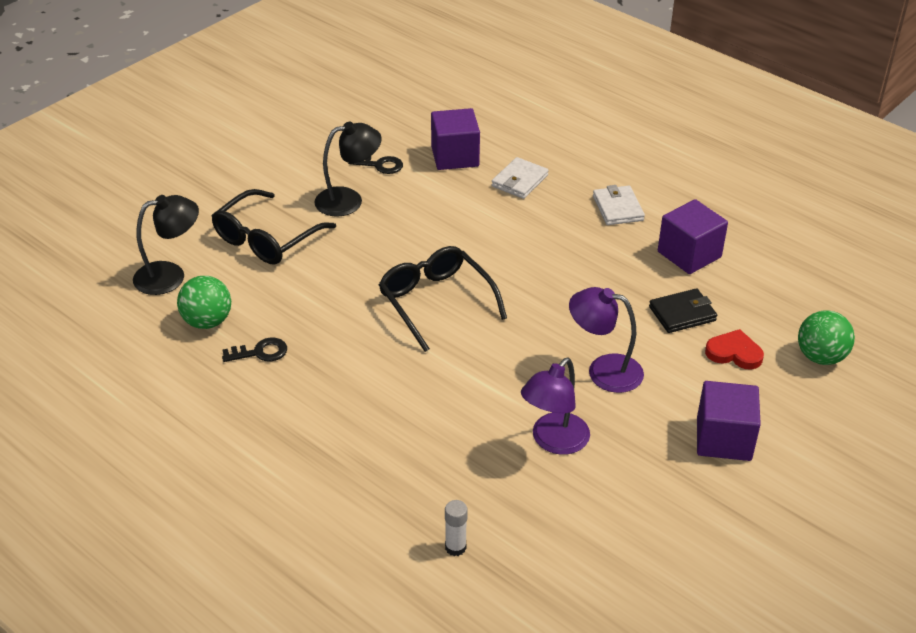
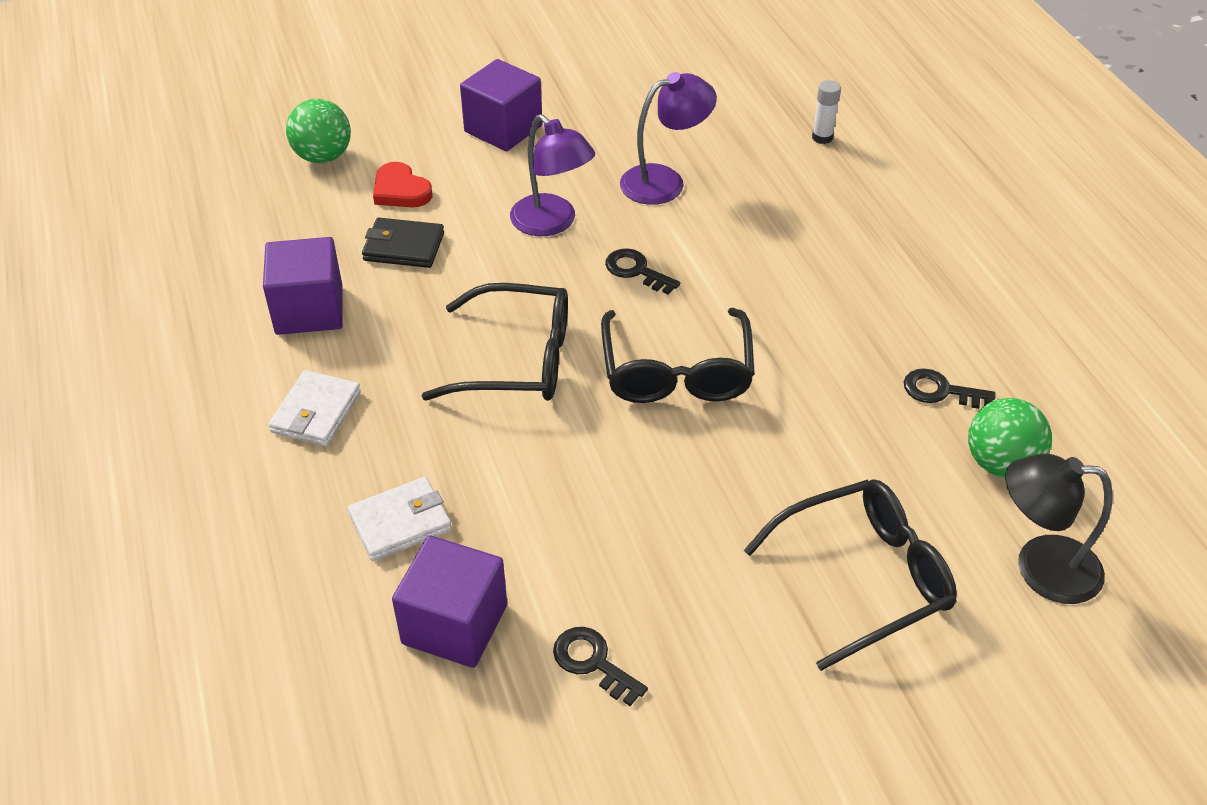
camera: 150 degrees left, 5 degrees up
(348, 200) = (692, 603): black lamp -> none
(514, 358) = (636, 271): none -> black key
(537, 273) = (517, 360): none -> black glasses

